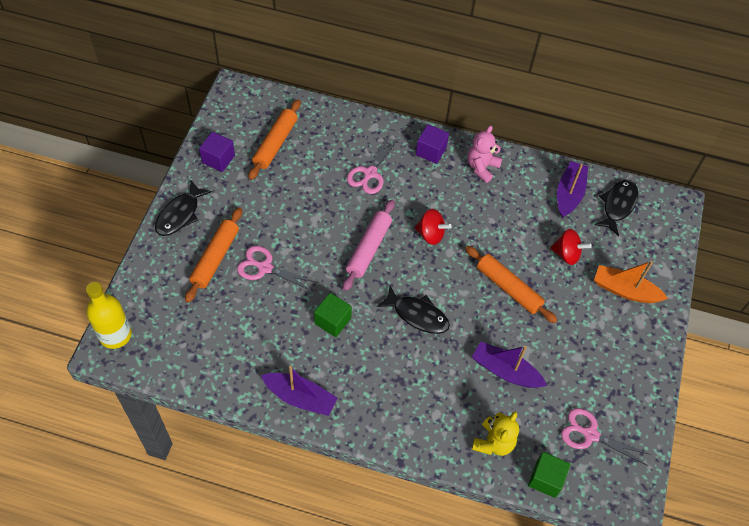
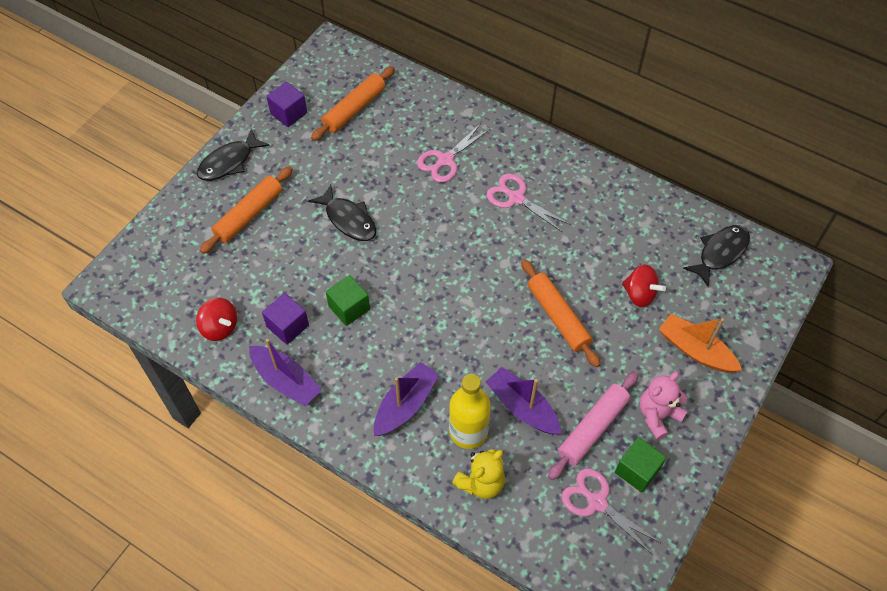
camera: 20 degrees right, 0 degrees up
(115, 335) = (120, 270): yellow bottle -> yellow bottle (468, 431)
(264, 267) = (297, 236): pink scissors -> pink scissors (516, 198)
(368, 248) = (415, 239): pink rolling pin -> pink rolling pin (592, 428)
(417, 315) = (444, 323): black fish -> black fish (348, 220)
(430, 234) = (490, 239): red spinning top -> red spinning top (220, 327)
(431, 151) = (522, 150): purple cube -> purple cube (288, 326)
(482, 167) = (574, 178): pink teddy bear -> pink teddy bear (657, 415)
(546, 479) = (527, 539): green cube -> green cube (637, 470)
(569, 194) = (666, 228): purple boat -> purple boat (405, 404)

